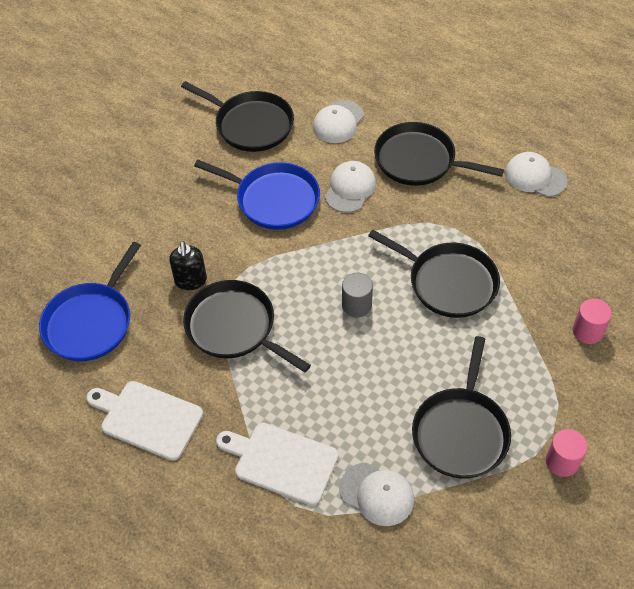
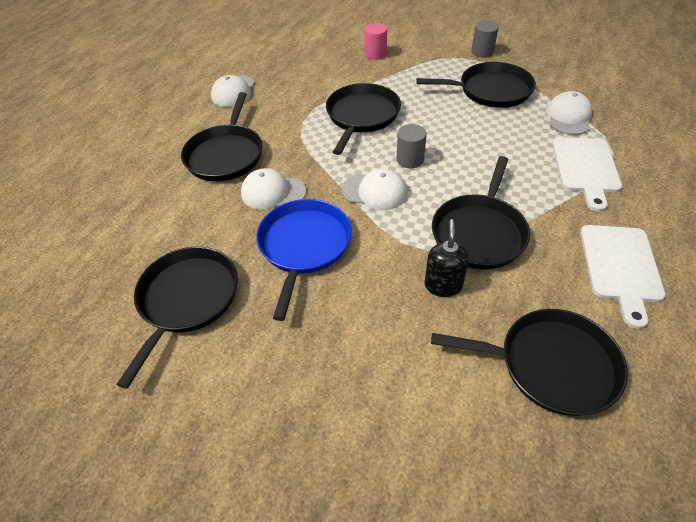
camera: 105 degrees left, 5 degrees down
(91, 322) = (550, 365): blue pan -> black pan
(191, 281) = (443, 285): black soap dispenser -> black soap dispenser turned 60 degrees counterclockwise
(338, 122) = (176, 221): white cap -> white cap (374, 191)
(562, 461) = (482, 52): pink cylinder -> grey cylinder

